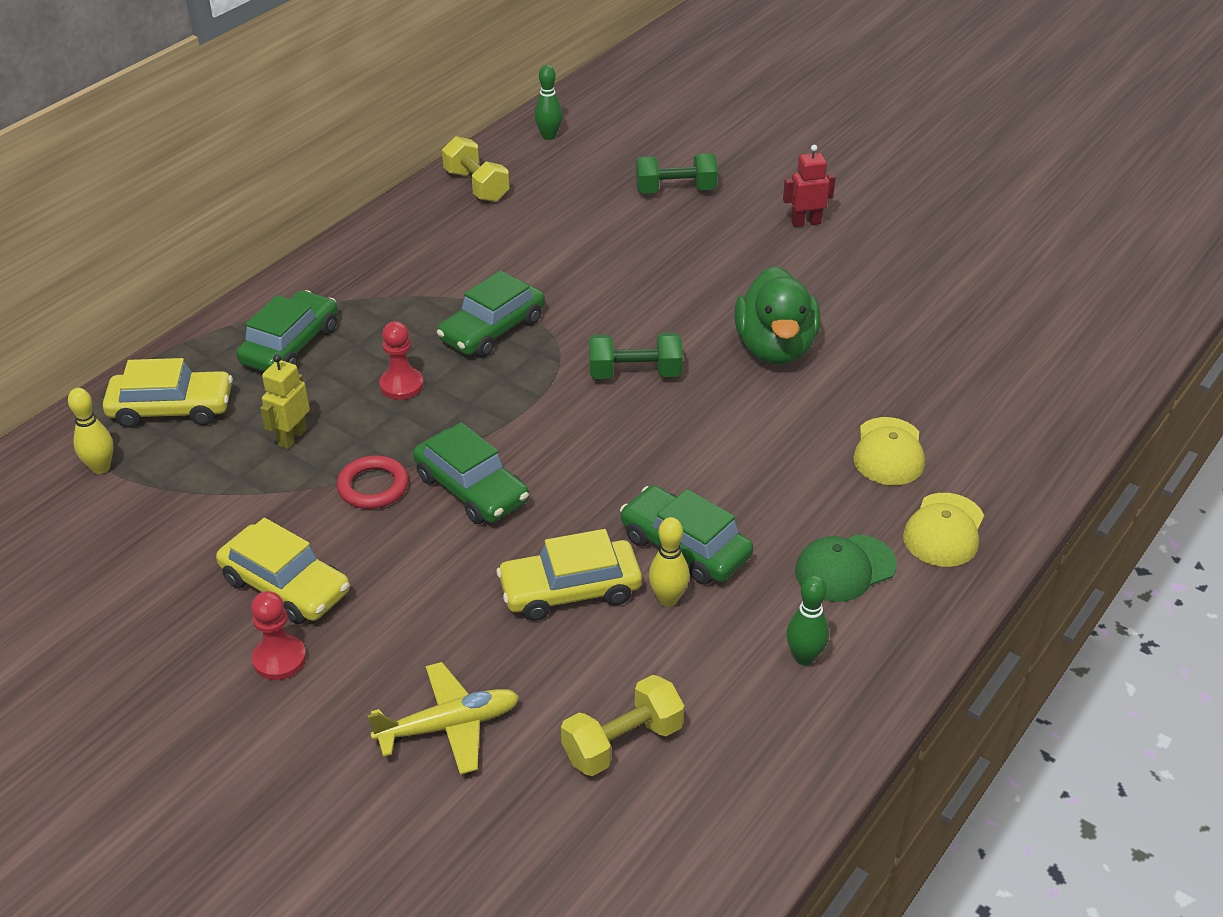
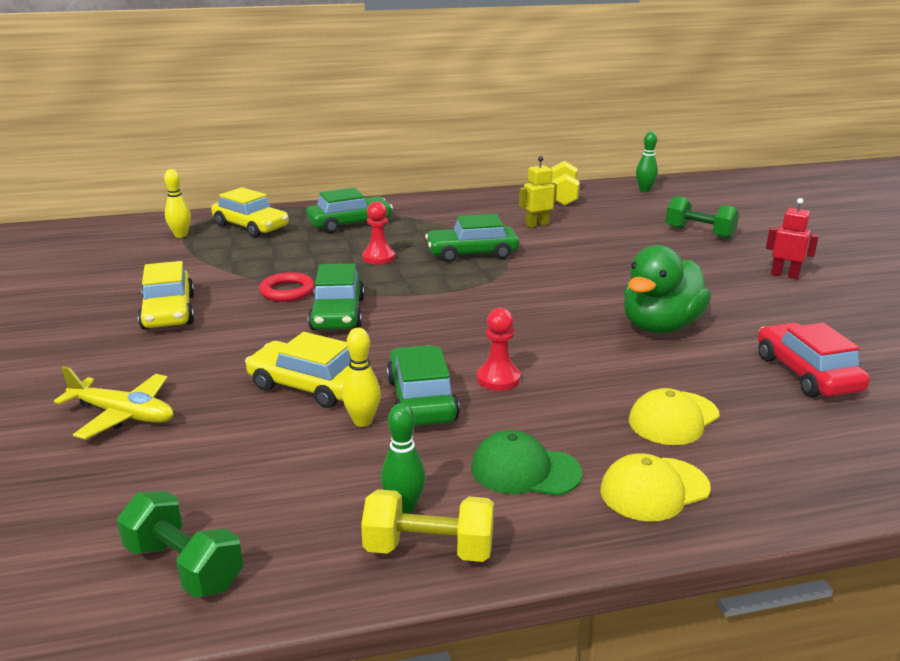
camera: 40 degrees right, 15 degrees down
(279, 659) = (107, 340): red pawn -> red pawn (498, 379)
(292, 437) = (285, 257): yellow robot -> yellow robot (537, 224)
(622, 742) = (196, 483): yellow dumbbell -> yellow dumbbell (429, 549)
(635, 374) = (532, 302): green dumbbell -> green dumbbell (184, 566)
(931, 347) = (806, 373): none -> red car

